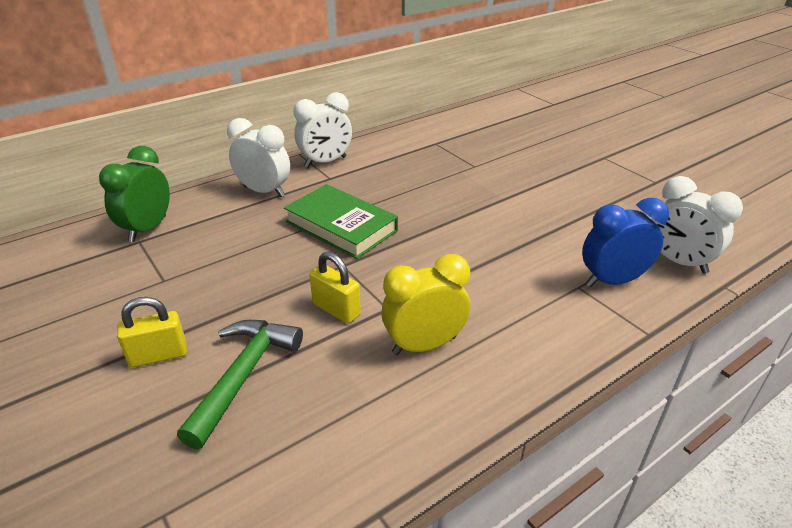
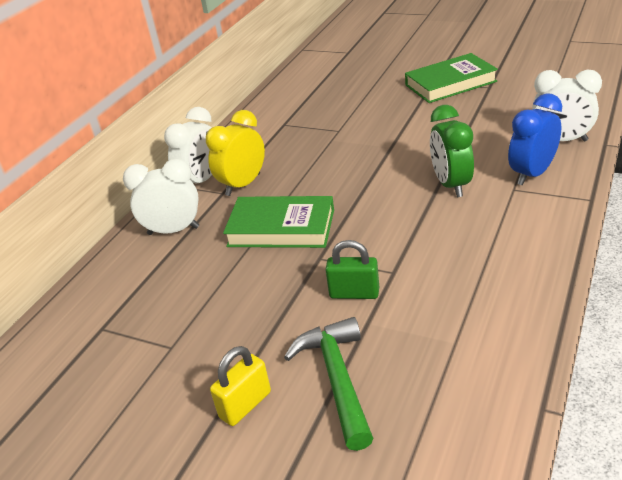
camera: 25 degrees left, 0 degrees up
(148, 229) = (96, 314): green clock -> green clock (451, 185)
(336, 309) = (354, 293): yellow padlock -> green padlock
(424, 345) = (451, 284): yellow clock -> yellow clock (243, 185)
(620, 164) = (450, 83): none -> green book

